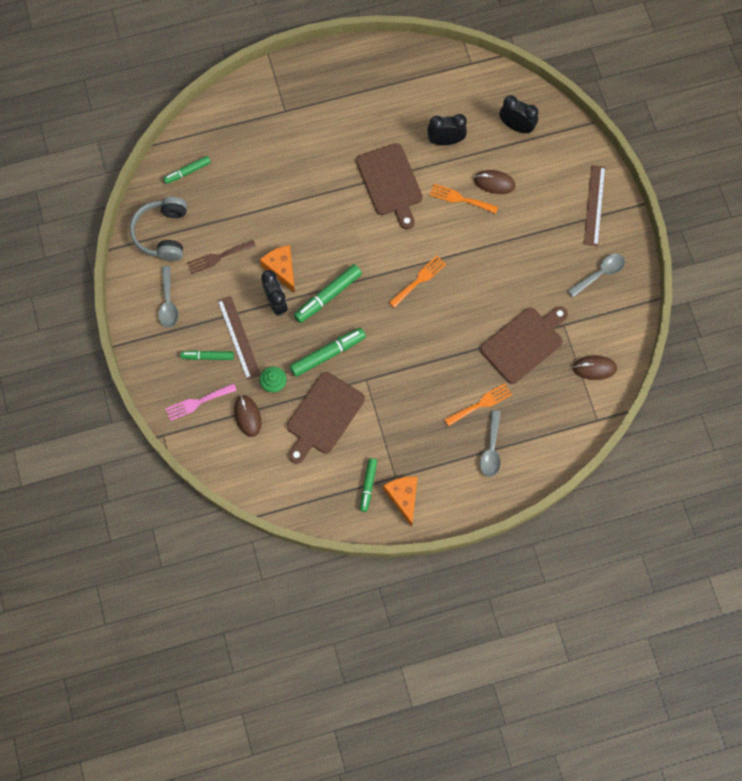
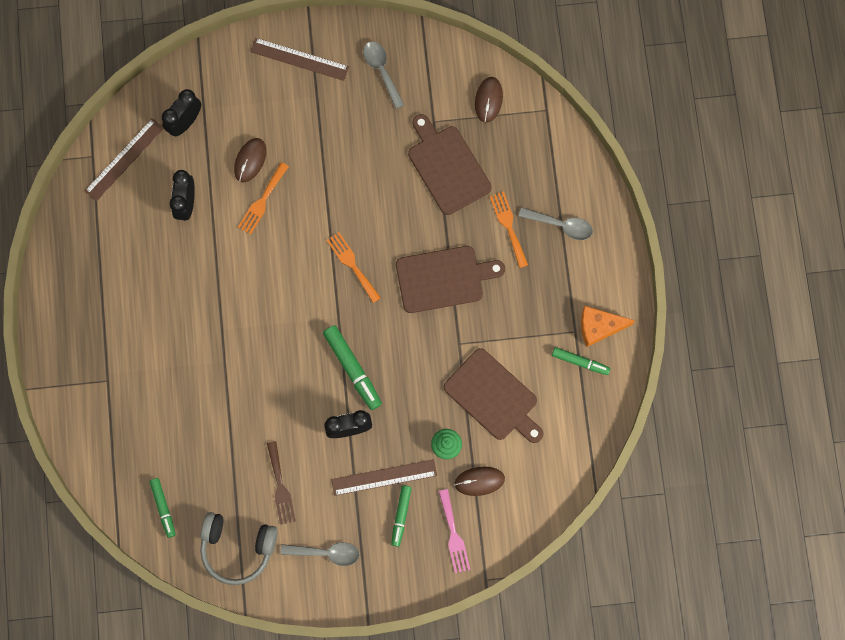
camera: 80 degrees left, 5 degrees up
(281, 269) = (309, 416): orange cheese -> none
(328, 354) = (422, 380): green marker -> none
(390, 183) = (226, 275): brown cutting board -> brown cutting board (443, 278)
(473, 87) = (124, 159): none -> brown ruler

